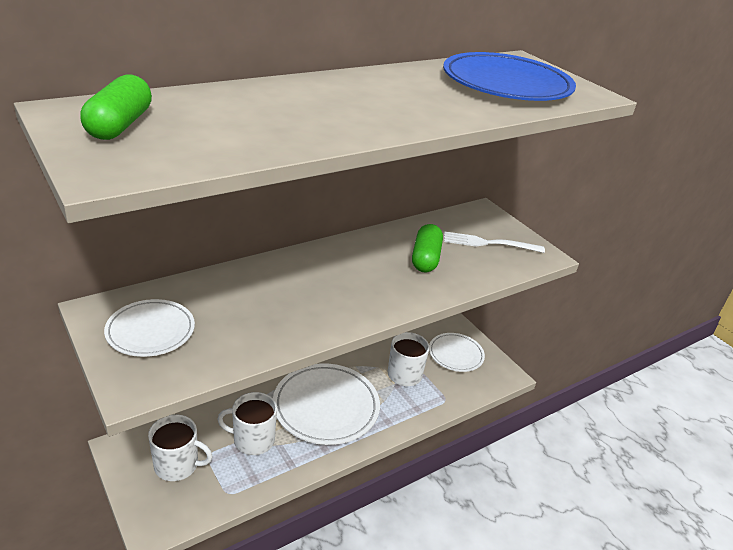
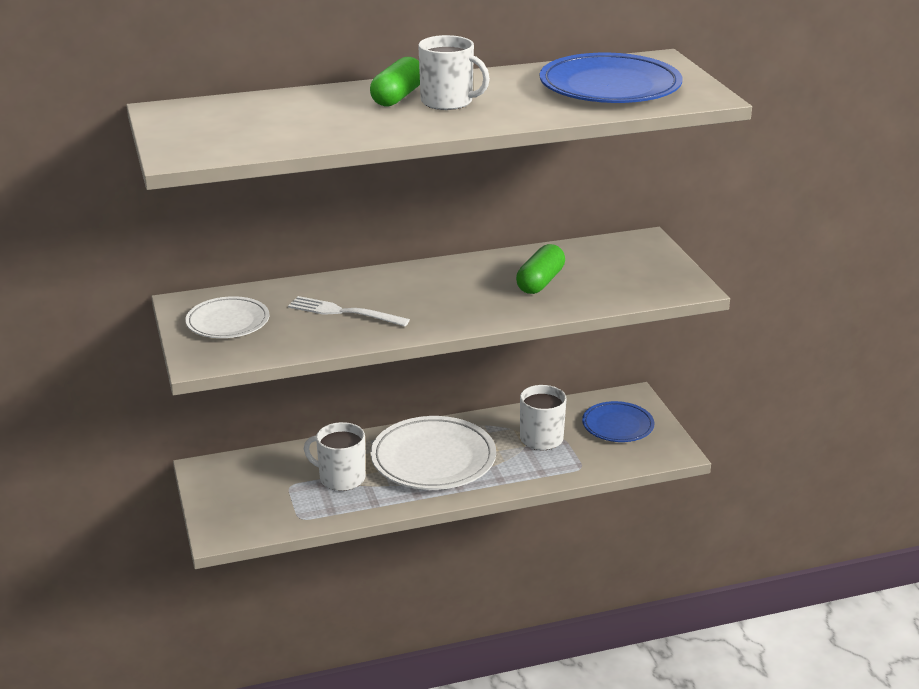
camera: 20 degrees right, 5 degrees down
(119, 125) = (203, 122): green capsule -> green capsule (397, 97)
(177, 465) = (256, 489): white mug -> white mug (448, 102)
(456, 354) = (617, 425): white plate -> blue plate
(488, 243) = (626, 272): white fork -> white fork (342, 312)

